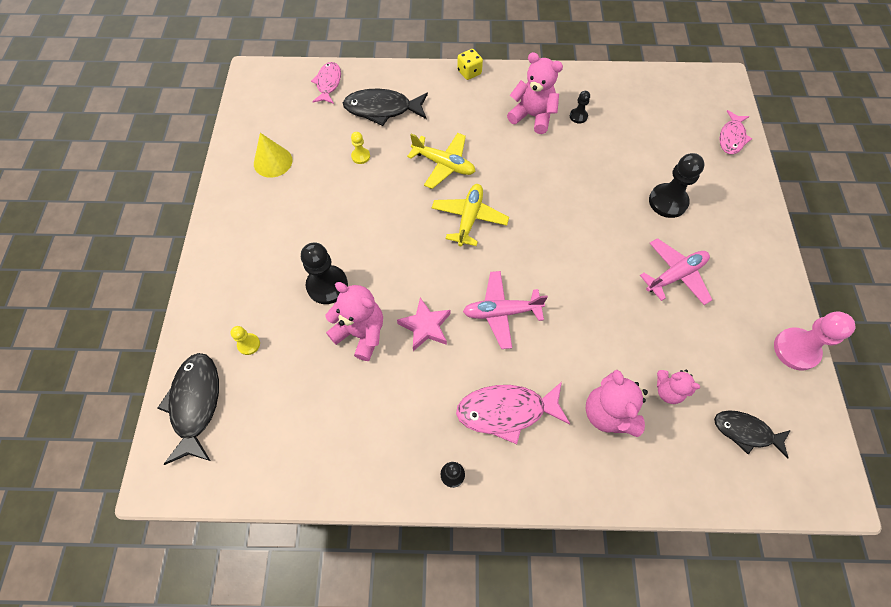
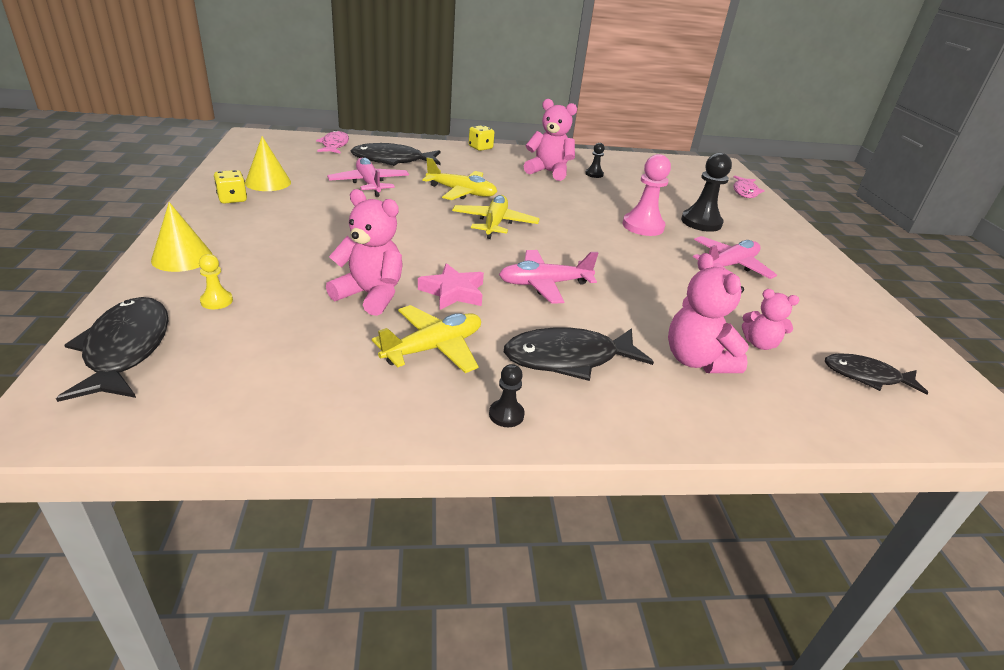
camera: 10 degrees left, 30 degrees down
(217, 287) = (182, 257): none -> yellow cone
(246, 193) = (232, 199): none -> yellow dice
(327, 285) = (327, 260): black pawn -> none
(360, 156) = (369, 184): yellow pawn -> pink plane
(406, 399) = (433, 348): none -> yellow plane
(506, 411) = (568, 358): pink fish -> black fish
(796, 349) = (883, 316): pink pawn -> pink pawn (643, 226)

